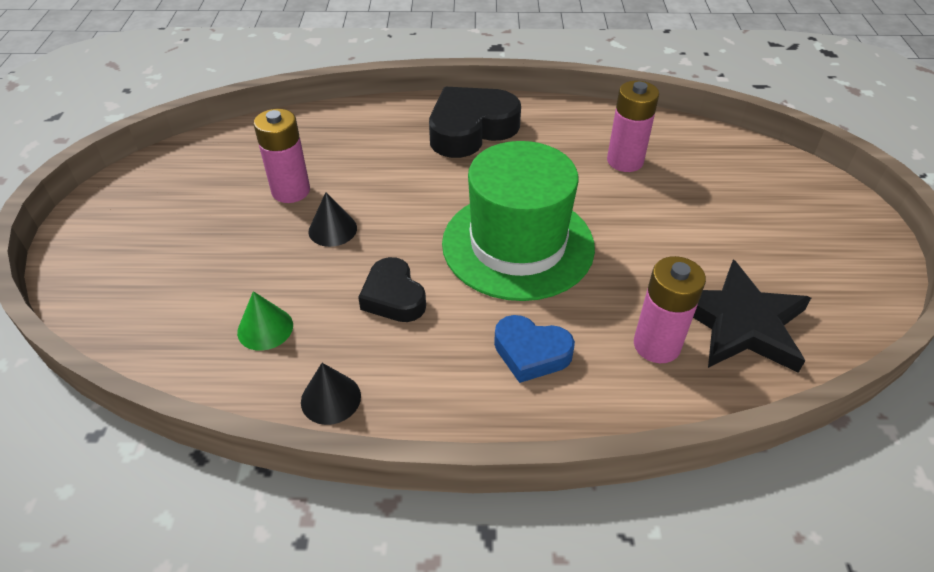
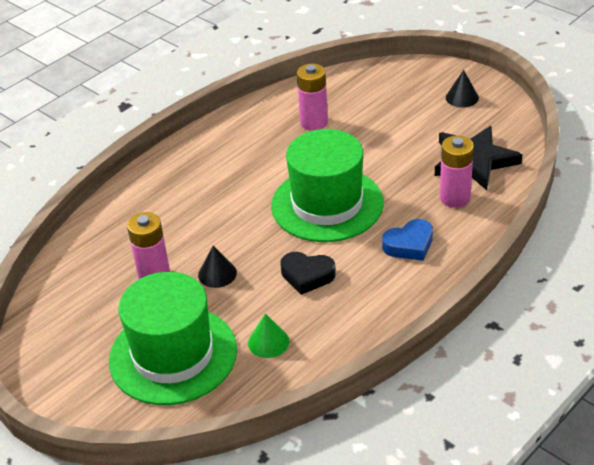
camera: 45 degrees left, 5 degrees down
(191, 269) = (173, 355): none -> green hat
(331, 398) = (354, 338): black cone -> black cone (462, 97)
(471, 129) = (201, 165): black heart -> none

